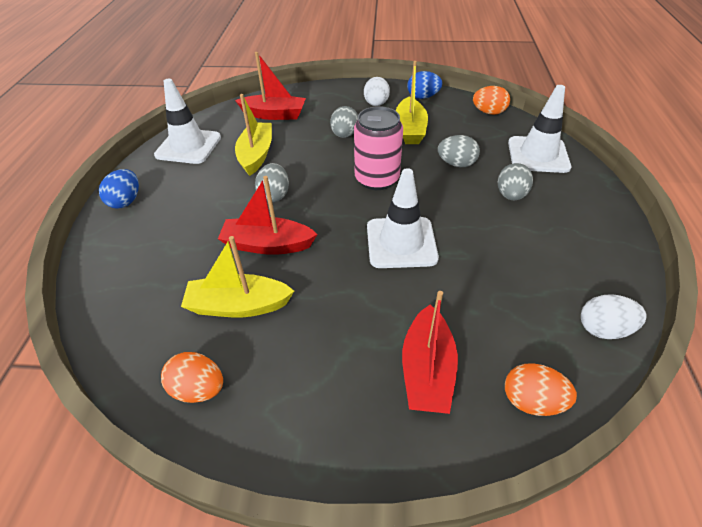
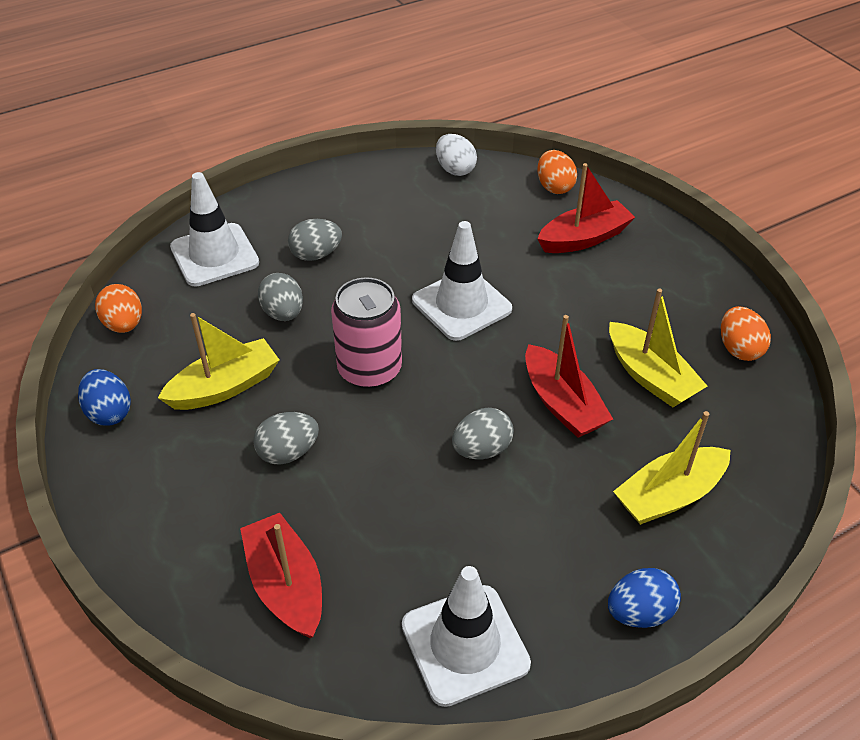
camera: 125 degrees left, 0 degrees up
(256, 155) = (415, 529): yellow boat -> yellow boat (669, 495)
(376, 104) = (166, 460): white egg -> none

